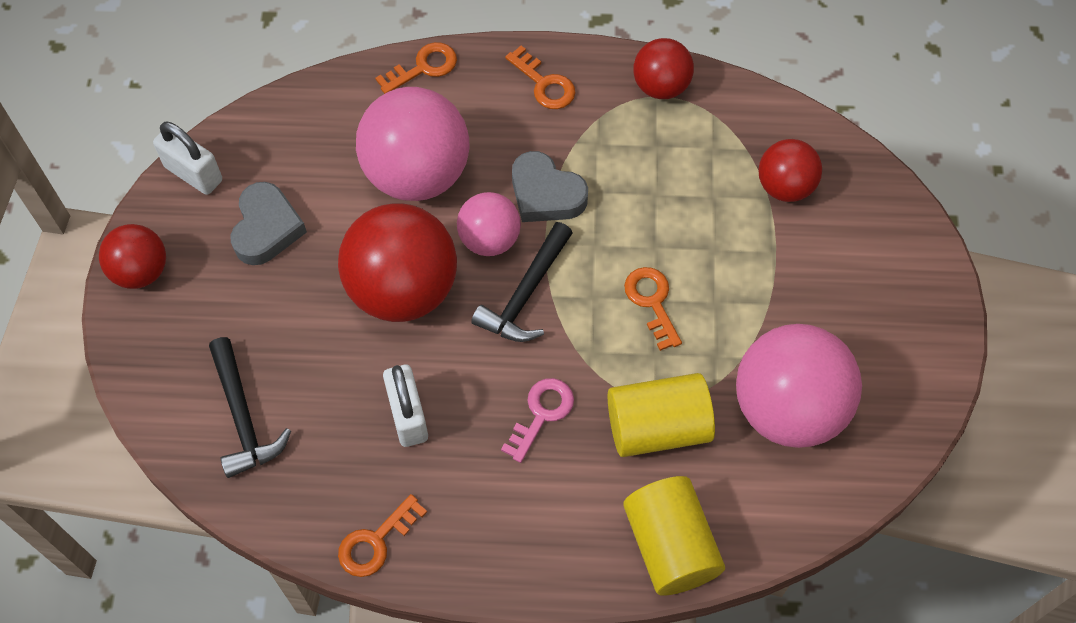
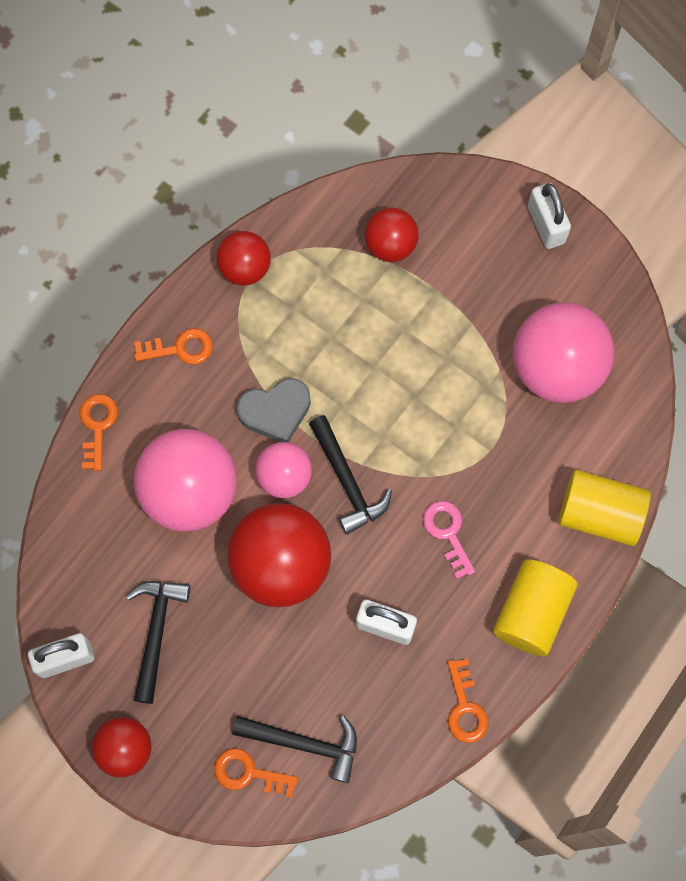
camera: 55 degrees left, 10 degrees up
(266, 228) = (156, 632): grey heart -> black hammer
(652, 302) = (415, 399): orange key -> orange key (249, 773)
(657, 427) = (511, 462): yellow cylinder -> yellow cylinder (532, 612)
(925, 306) = (546, 225): none -> white padlock

